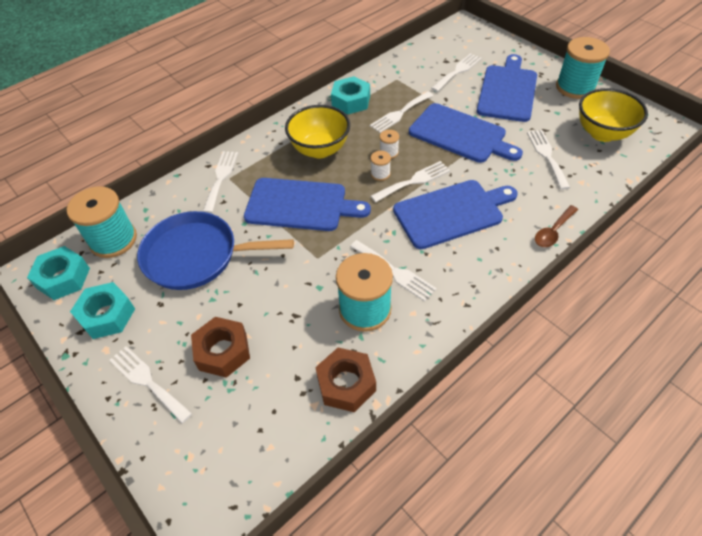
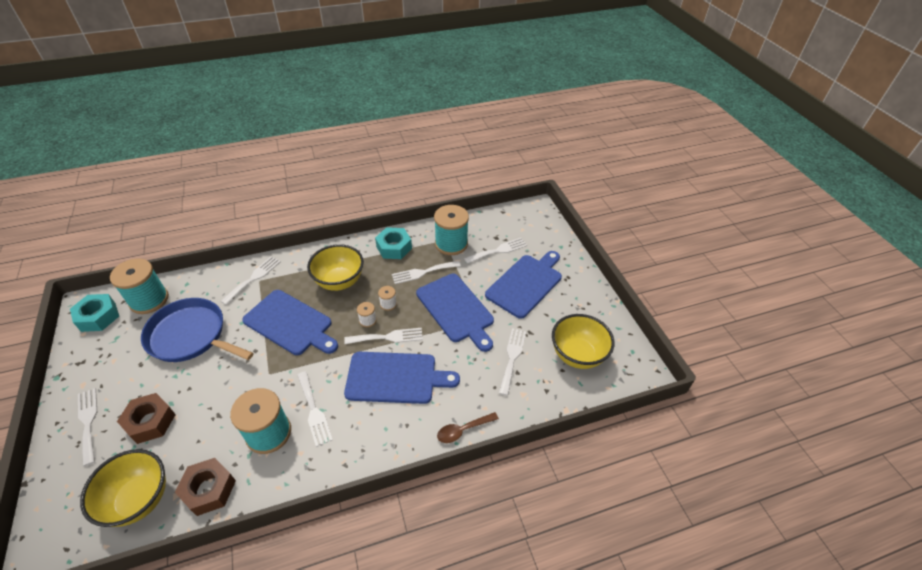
camera: 20 degrees right, 5 degrees down
(107, 315) = (102, 358): turquoise nut -> none
(276, 425) = (139, 499): none -> yellow bowl
(575, 87) = (587, 301): turquoise spool -> turquoise spool (451, 244)

